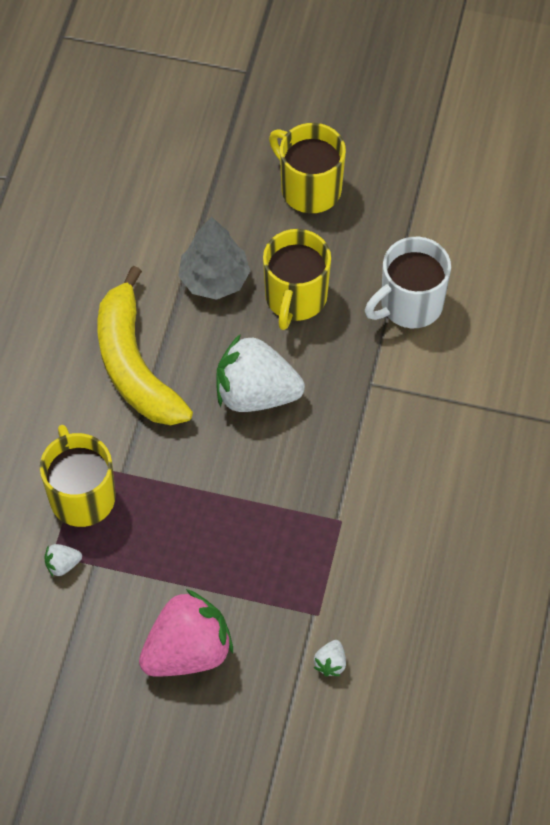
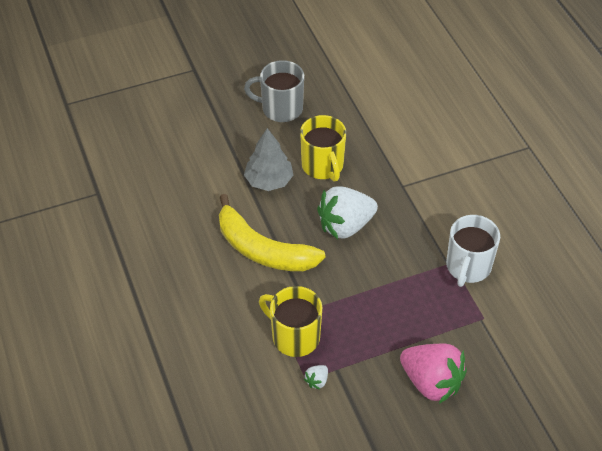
camera: 35 degrees left, 10 degrees down
(188, 651) = (431, 382): pink strawberry -> pink strawberry turned 105 degrees clockwise
(309, 188) = (281, 108): yellow mug -> grey mug
(330, 663) = (514, 339): white strawberry -> none
(410, 304) = (387, 136): white mug -> white mug (468, 267)

